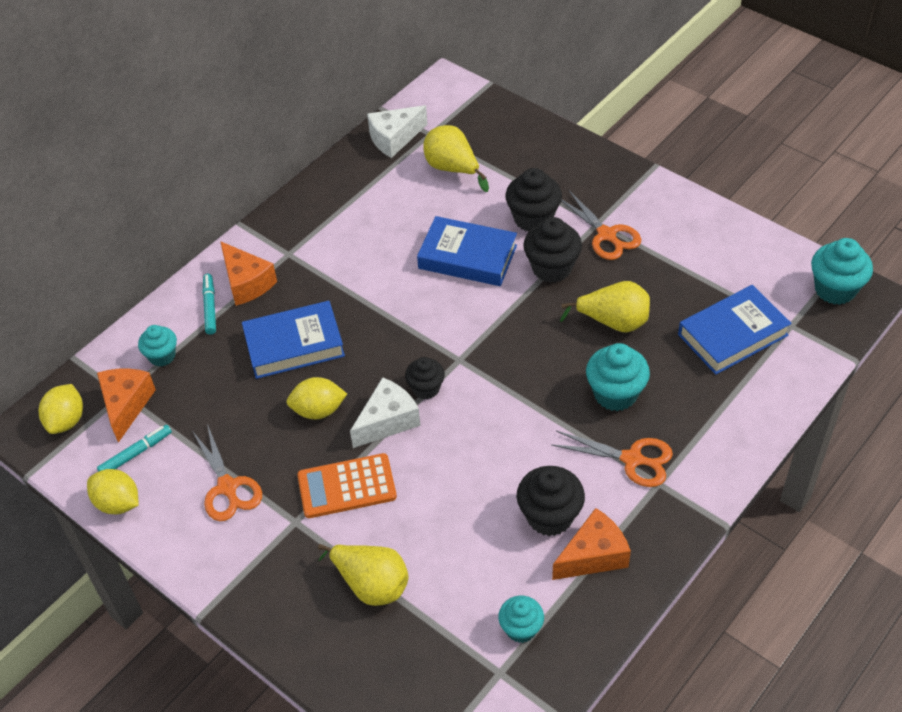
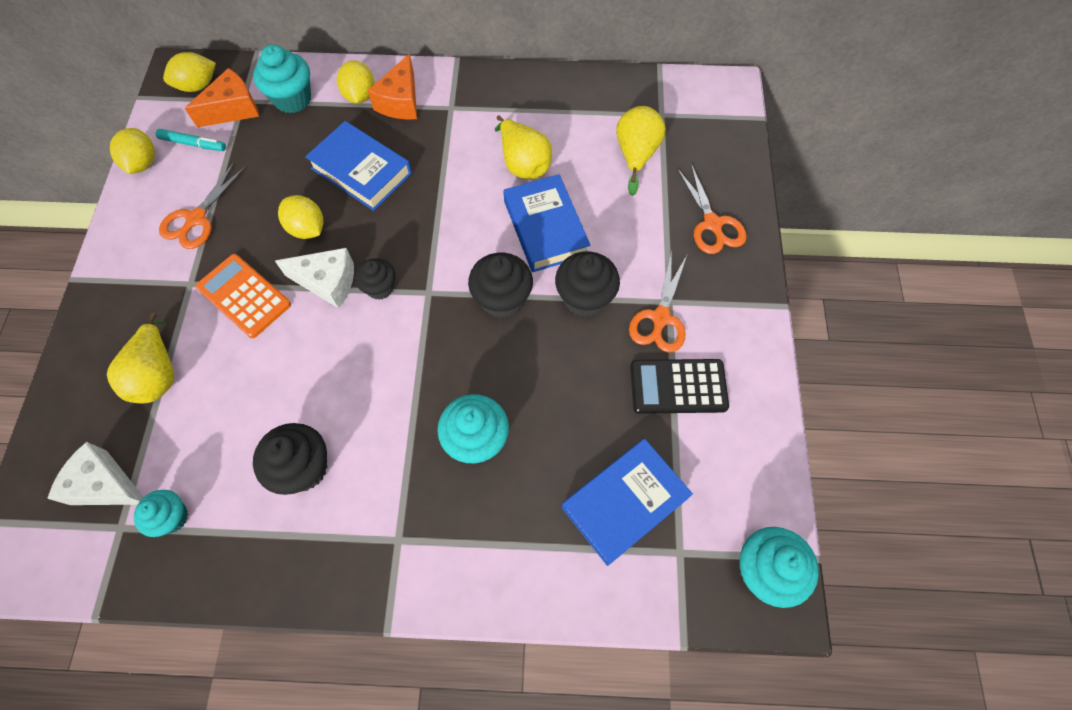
camera: 50 degrees right, 15 degrees up
(162, 356) = (293, 99): turquoise cupcake -> turquoise cupcake, size x1.57
(210, 307) = (360, 96): turquoise marker -> yellow lemon
(394, 138) = (633, 94): white cheese -> white cheese (106, 485)
(533, 219) = (630, 249): black cupcake -> black cupcake (502, 299)
(593, 555) = (282, 531): orange cheese -> none
(613, 322) = (560, 387): yellow pear -> yellow pear (523, 163)
(632, 459) = (410, 500): orange scissors -> orange scissors (712, 224)
(669, 256) = (678, 386): none -> black calculator
(732, 335) = (624, 503): blue book -> blue book turned 60 degrees counterclockwise

